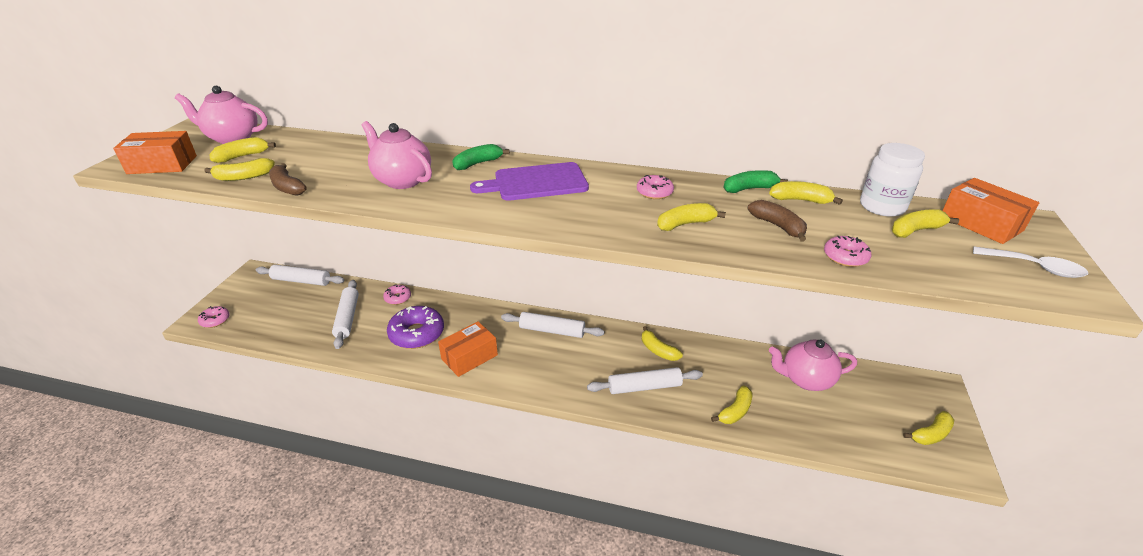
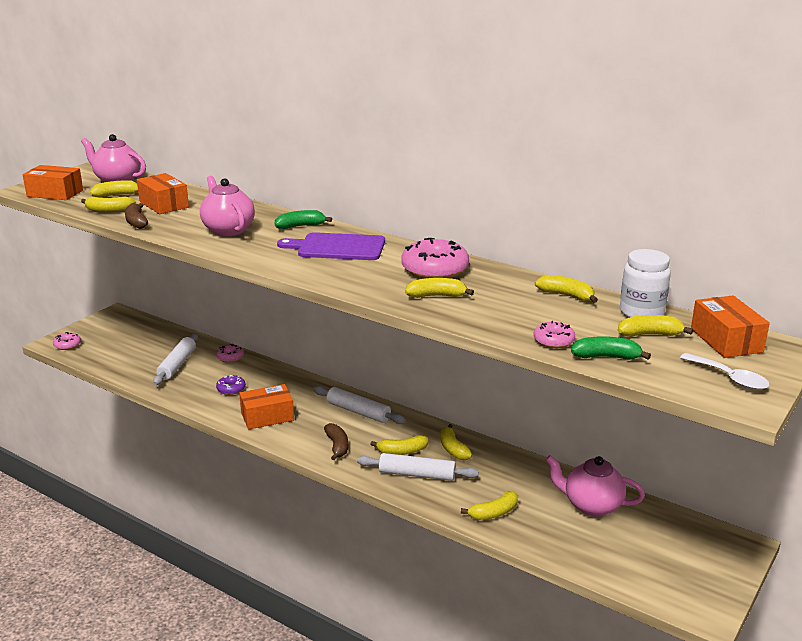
camera: 20 degrees right, 10 degrees down
(301, 281) = (153, 327): white rolling pin -> none
(307, 160) = (164, 204): none -> orange box
(417, 334) = (231, 389): purple donut -> purple donut, size x0.52
(654, 192) = (435, 269): pink donut -> pink donut, size x1.92
(749, 189) = (527, 280): green banana -> green banana (606, 357)
(778, 226) = (519, 310): brown banana -> brown banana (337, 446)
(931, 434) = (691, 579): yellow banana -> yellow banana (402, 451)

